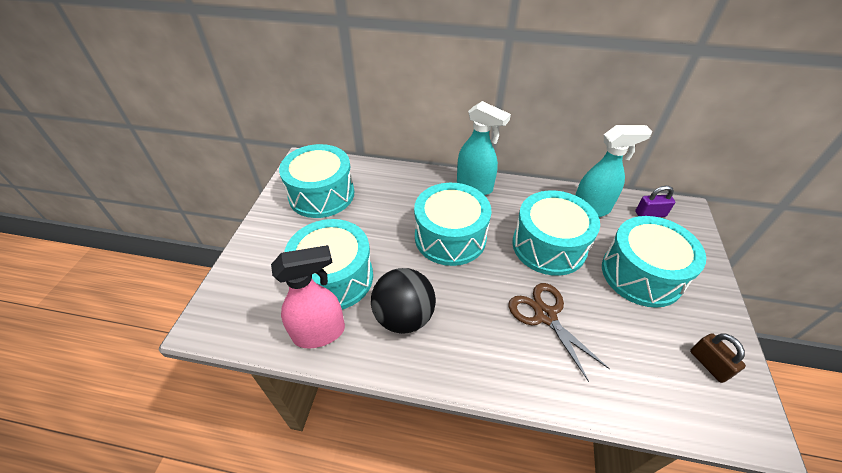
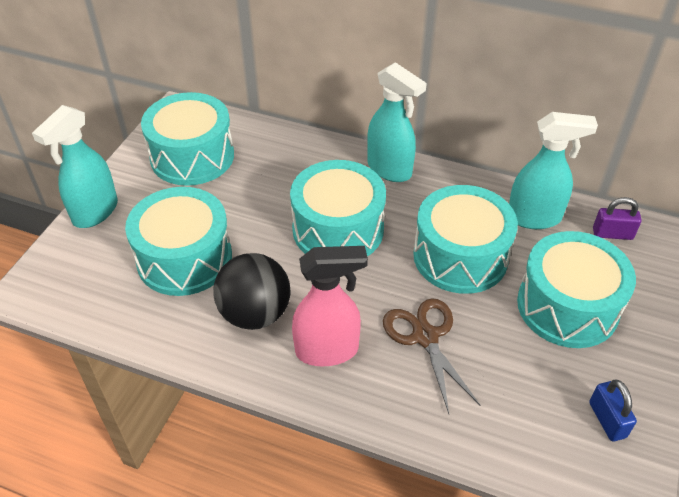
camera: 10 degrees right, 0 degrees up
(251, 249) = (95, 212): none -> turquoise spray bottle
(320, 333) = (154, 317): pink spray bottle -> pink spray bottle (327, 350)
(709, 364) = (607, 420): brown padlock -> blue padlock

